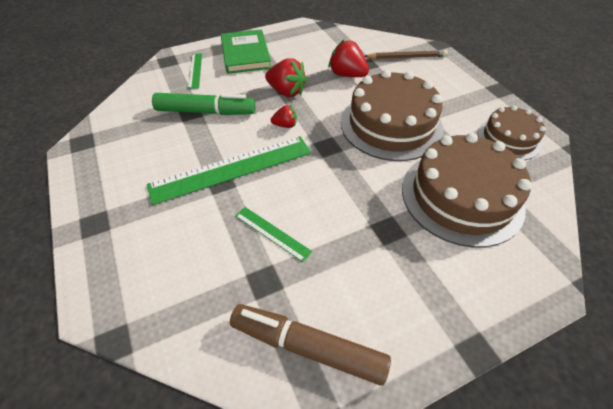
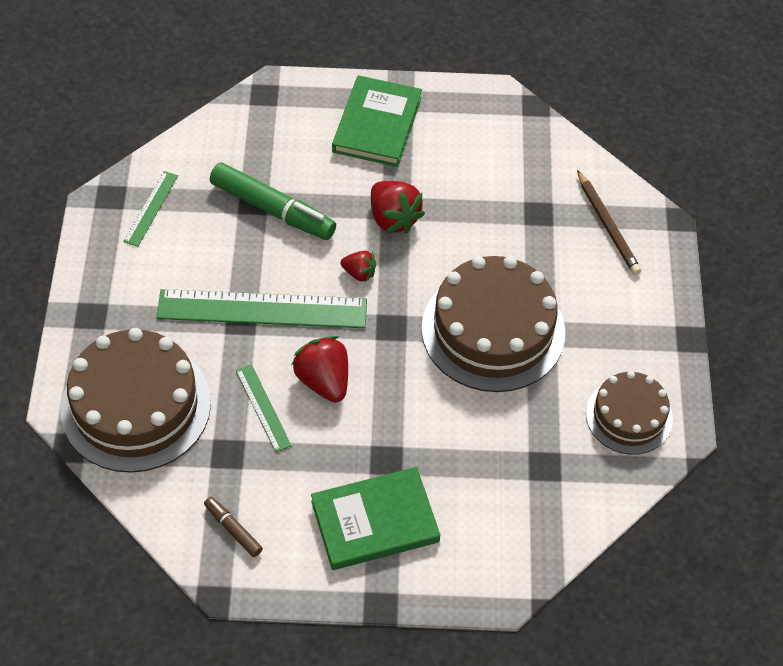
camera: 25 degrees right, 5 degrees up
(195, 70) = (293, 129): green ruler -> green ruler (151, 208)
(307, 347) = (233, 529): brown marker -> brown marker, size x0.49
(347, 75) = (495, 222): red strawberry -> red strawberry (324, 381)
(407, 57) = (607, 225): brown pencil -> brown pencil turned 45 degrees clockwise
(415, 280) = (375, 521): none -> green book
(461, 196) = (499, 461): brown cake -> brown cake (136, 406)

